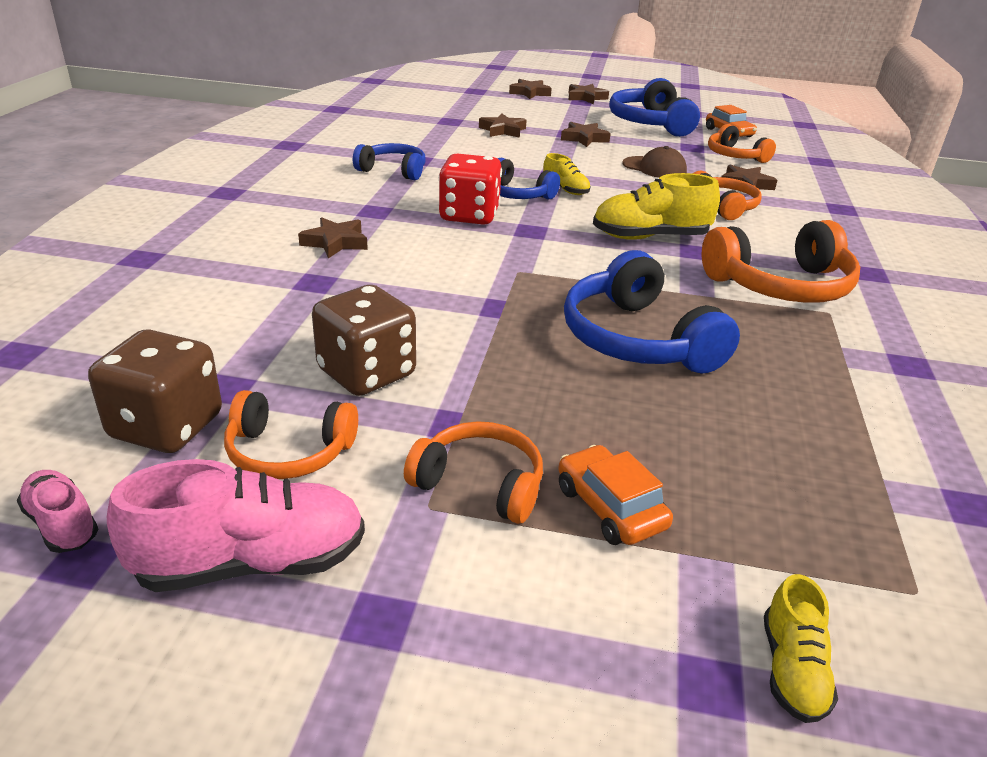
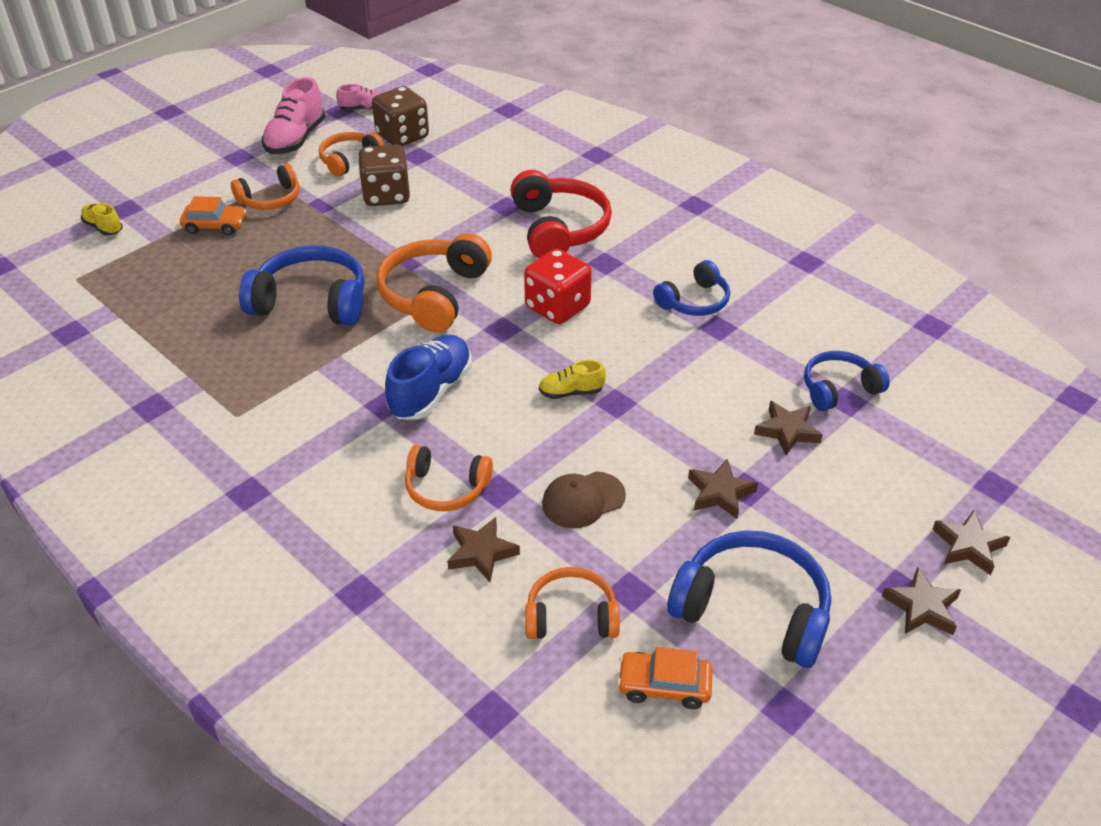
camera: 125 degrees right, 10 degrees up
(335, 242) = (559, 228): brown star -> red headphones
(516, 194) = (583, 354): blue headphones -> blue headphones (838, 389)
(650, 237) = (431, 391): yellow shoe -> blue shoe
(780, 286) = (291, 416): orange headphones -> orange headphones (434, 294)

